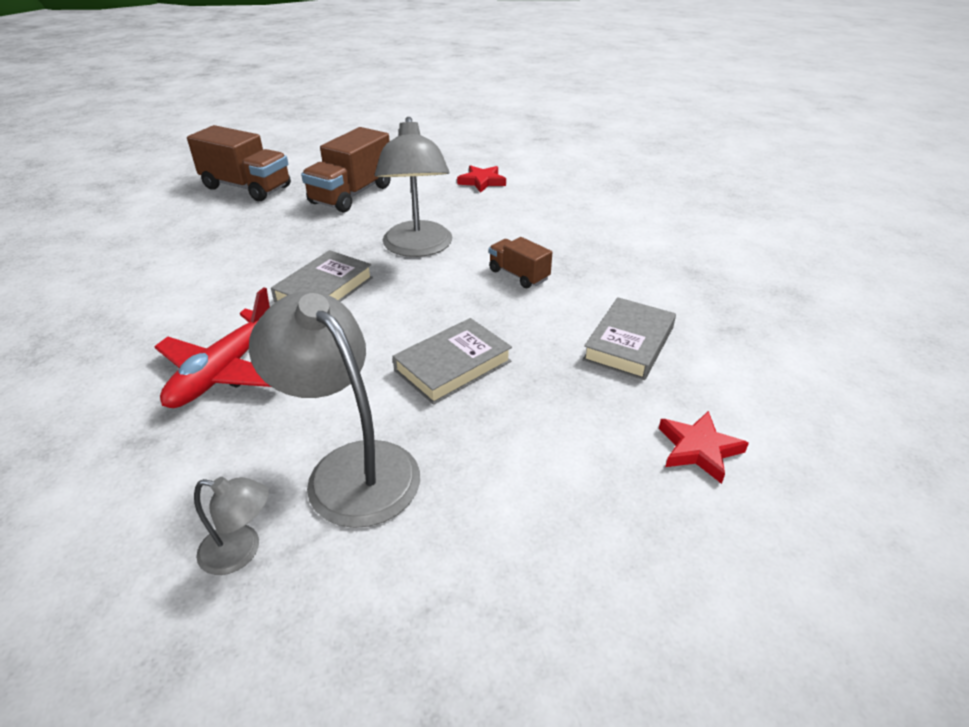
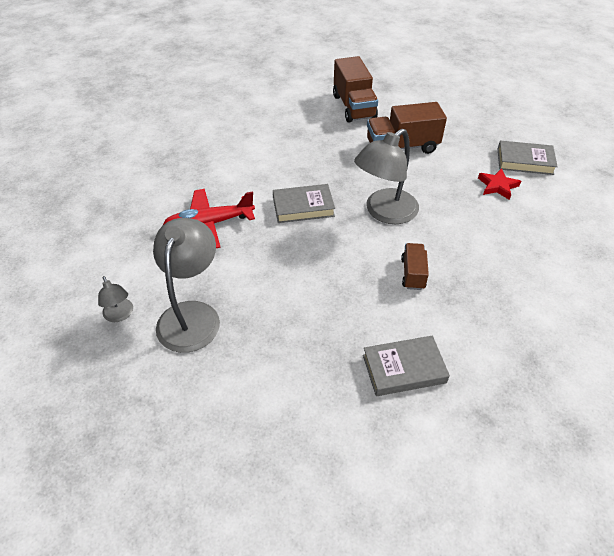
camera: 50 degrees right, 10 degrees up
(453, 366) = (298, 301): grey book -> grey book (524, 161)
(699, 449) = (339, 456): red star -> none

